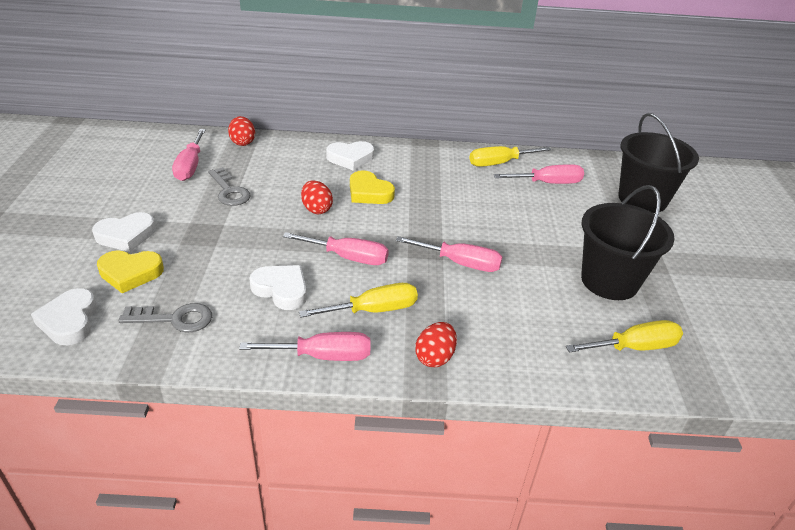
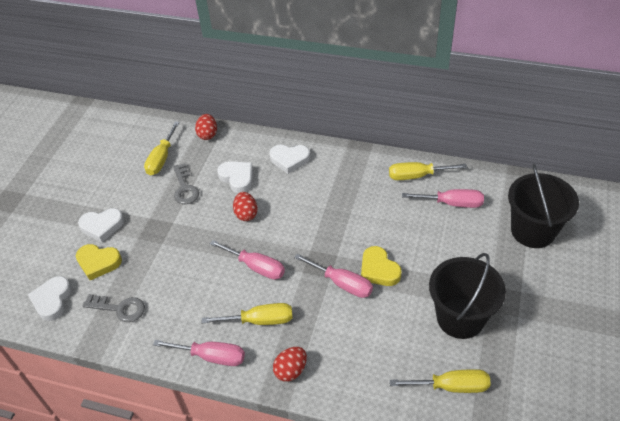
camera: 20 degrees right, 10 degrees up
(190, 166) = (162, 158): pink screwdriver -> yellow screwdriver
(281, 290) = (198, 292): white heart -> white heart (237, 178)
(369, 192) = (293, 200): yellow heart -> yellow heart (378, 270)

